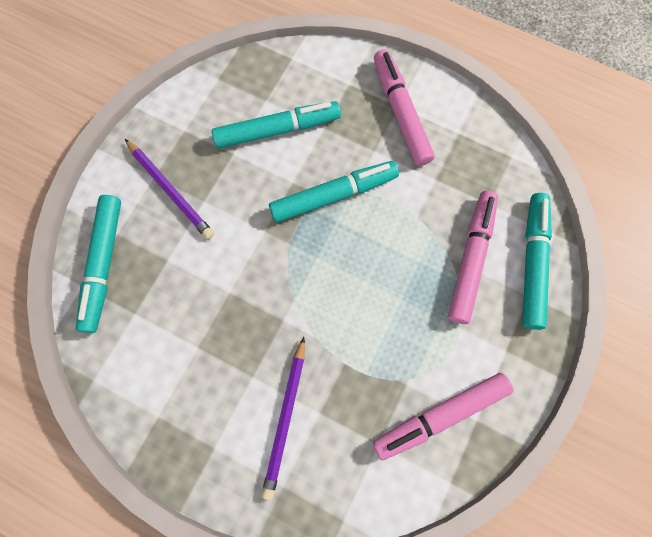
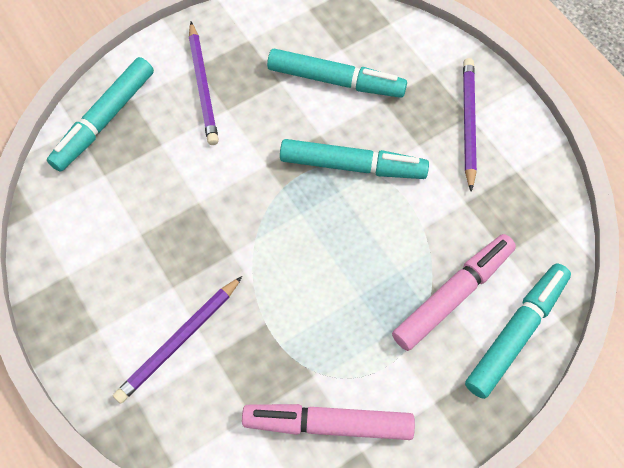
camera: 30 degrees right, 10 degrees down
(401, 113) = (468, 123): pink marker -> purple pencil

